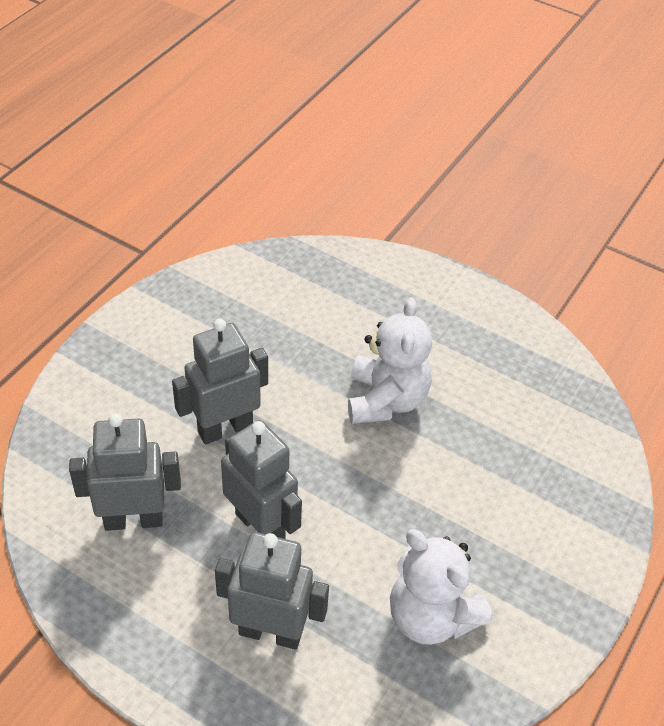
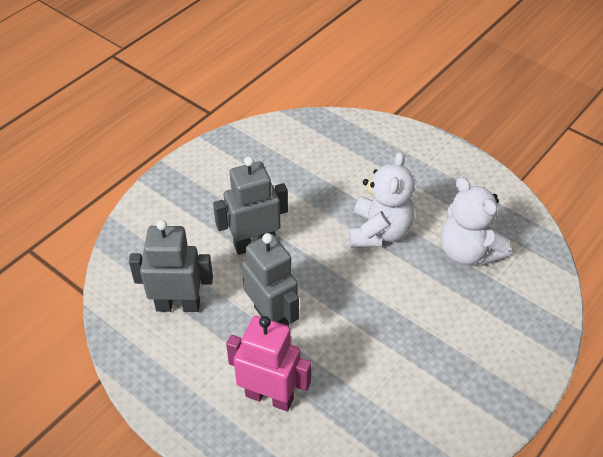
camera: 10 degrees right, 0 degrees up
(270, 632) = (269, 396): grey robot -> pink robot
(431, 617) = (394, 397): white teddy bear -> white teddy bear (468, 252)

